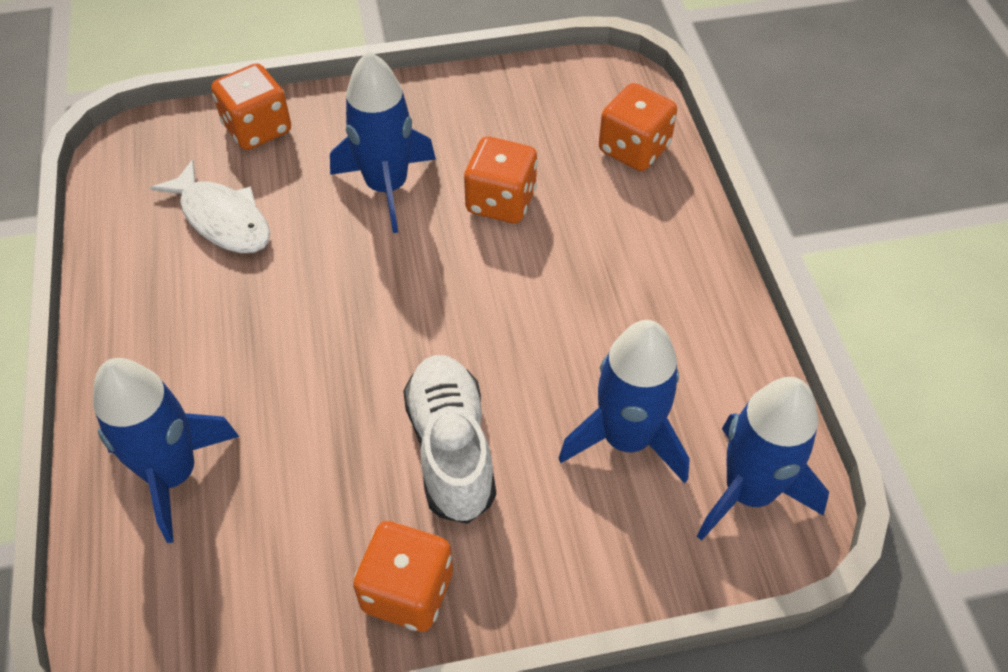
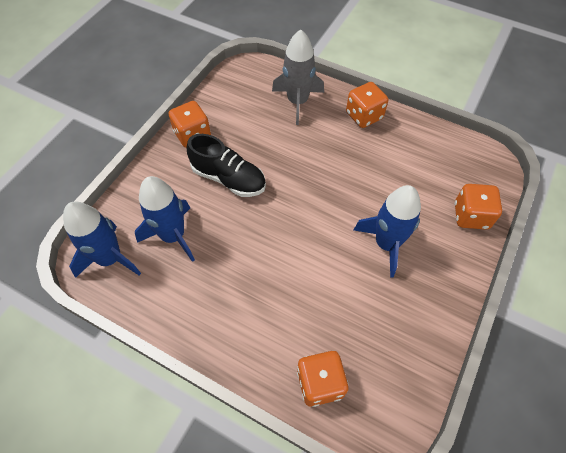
camera: 130 degrees right, 5 degrees up
(173, 474) = (297, 102): blue rocket -> grey rocket
(222, 219) = (415, 172): white fish -> none
(451, 449) = (228, 178): white shoe -> black shoe
(501, 201) = (336, 285): orange dice -> orange dice (364, 116)

